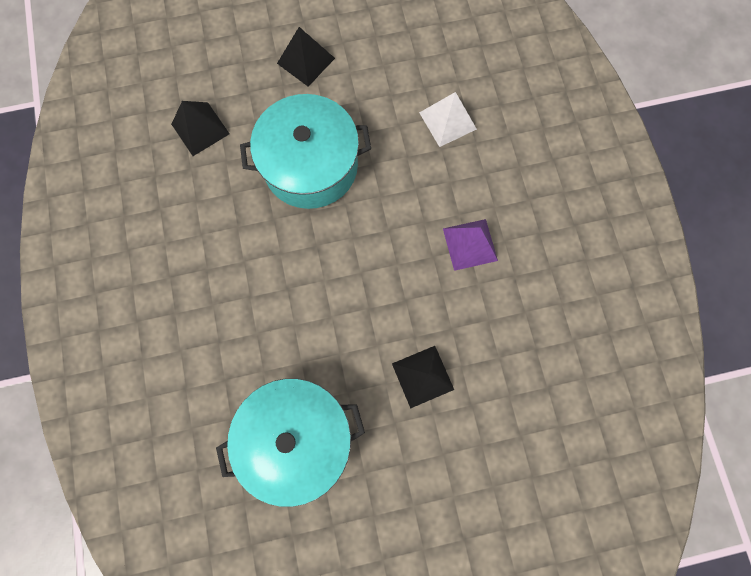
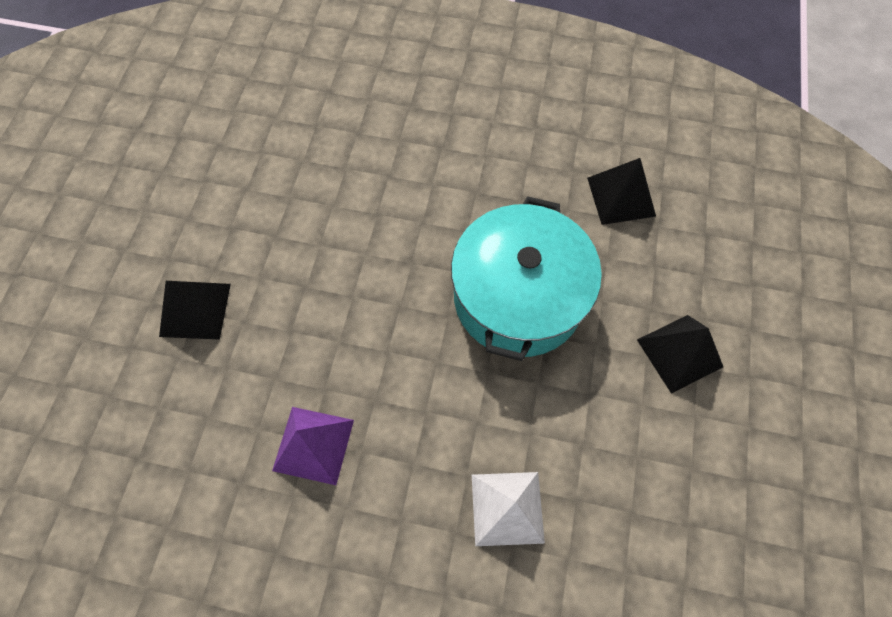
camera: 115 degrees right, 10 degrees down
(297, 436) = (219, 166): turquoise pot -> none

